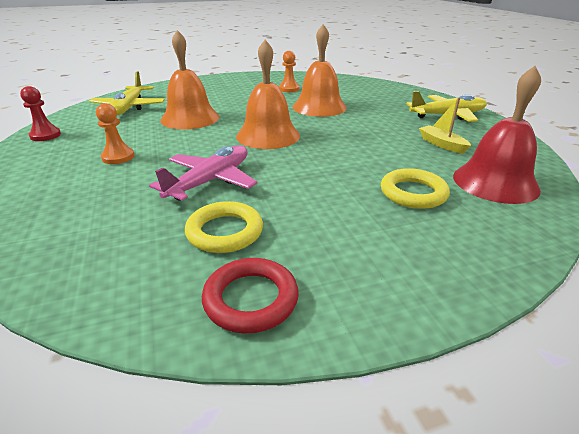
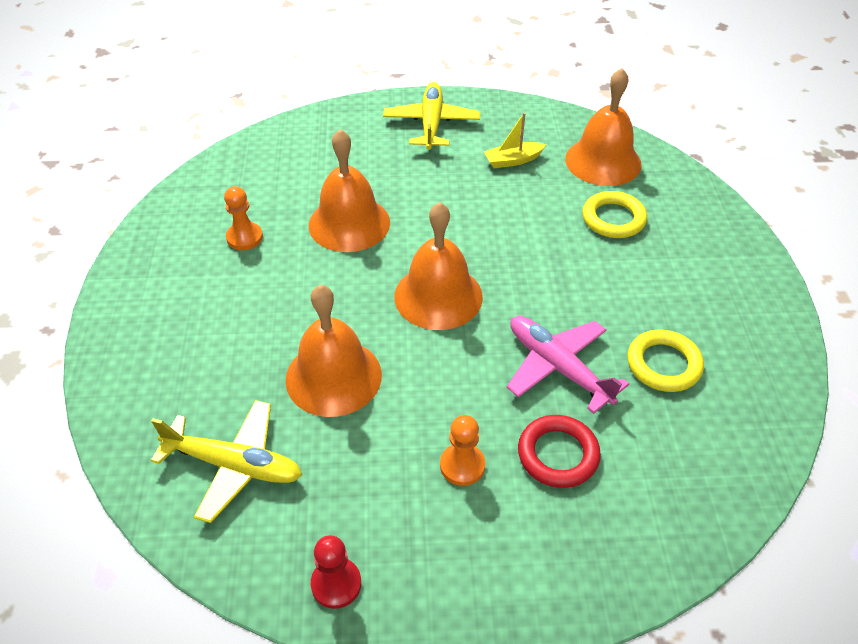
camera: 75 degrees left, 15 degrees up
(251, 299) = (756, 358): red ring -> red ring (558, 454)
(495, 182) = (603, 161): red bell -> orange bell

